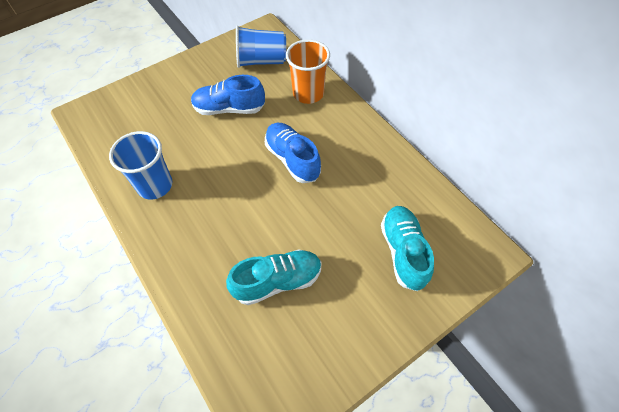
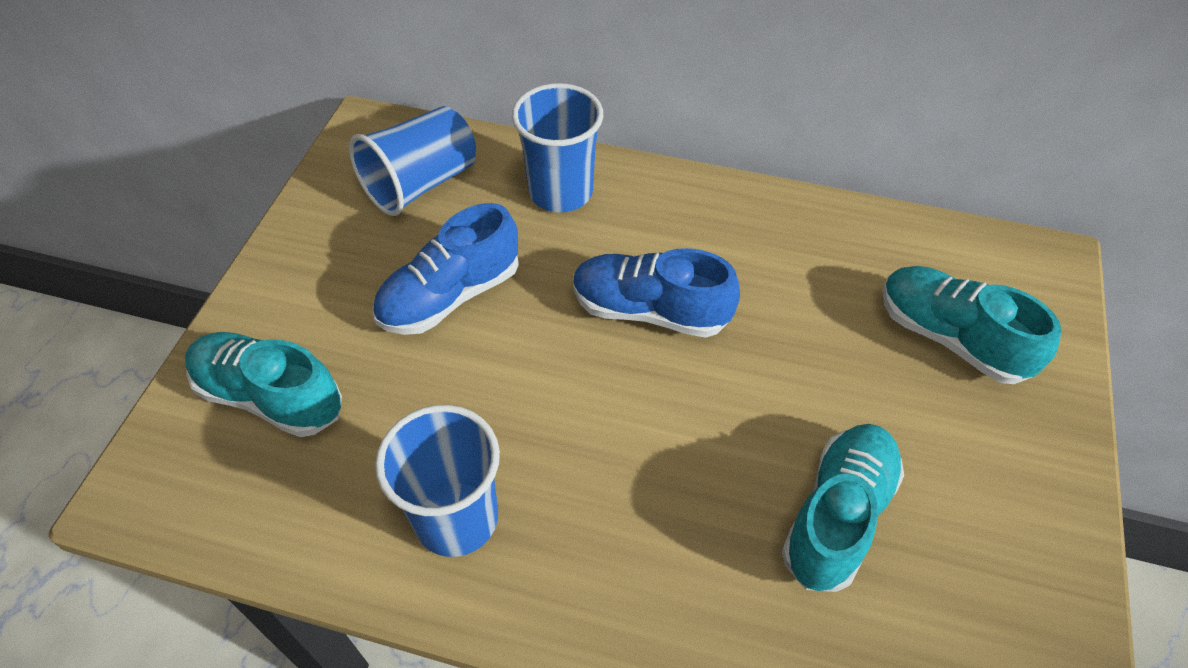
camera: 40 degrees left, 5 degrees down
(142, 107) = (270, 396): none -> turquoise shoe
(308, 93) = (560, 192): orange cup -> blue cup

